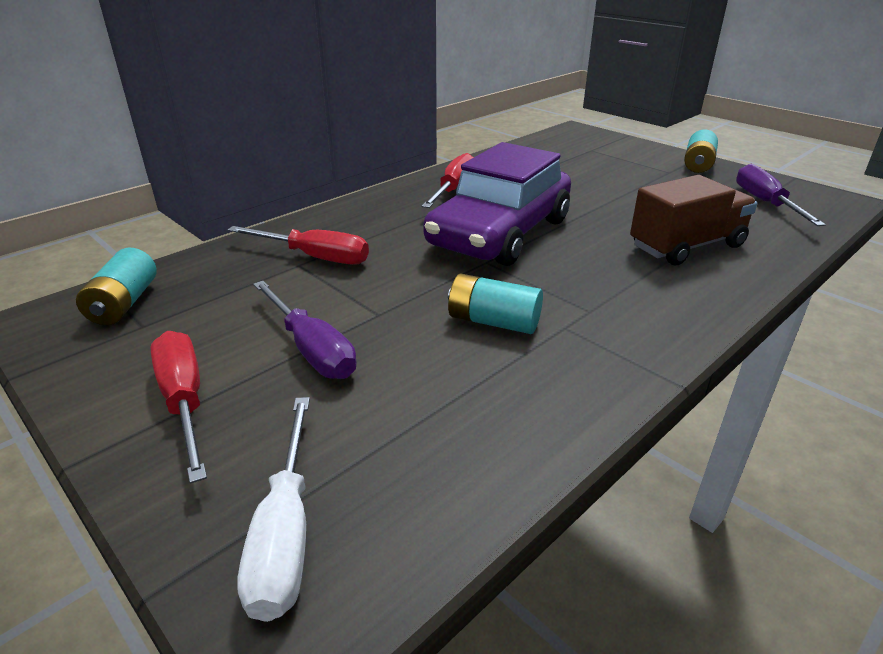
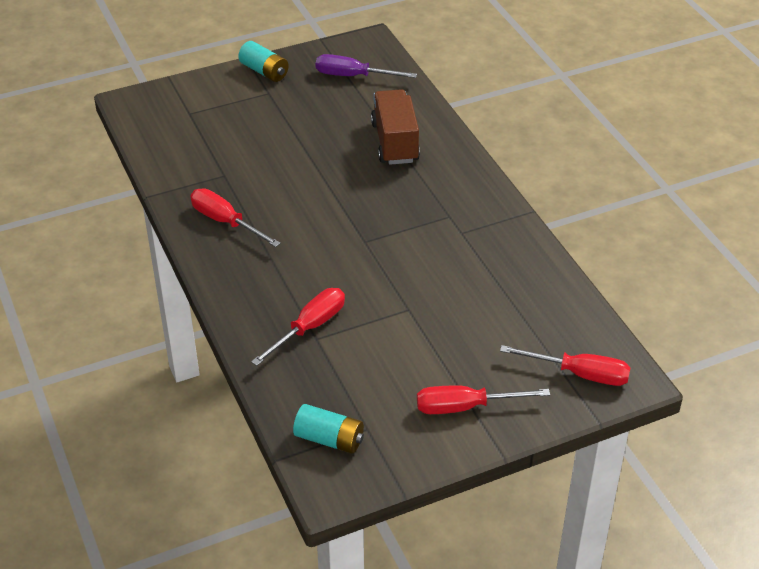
camera: 70 degrees left, 10 degrees up
(286, 532) = (579, 374): white screwdriver -> red screwdriver
(311, 349) = (435, 346): purple screwdriver -> none
(493, 321) = (442, 260): turquoise battery -> none
(500, 233) = (325, 221): purple car -> none

